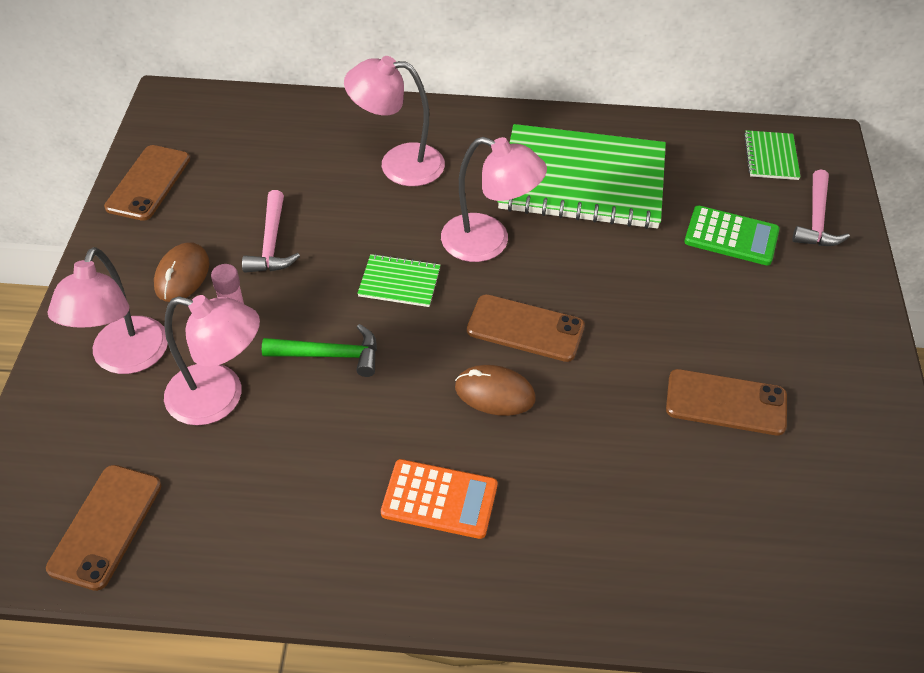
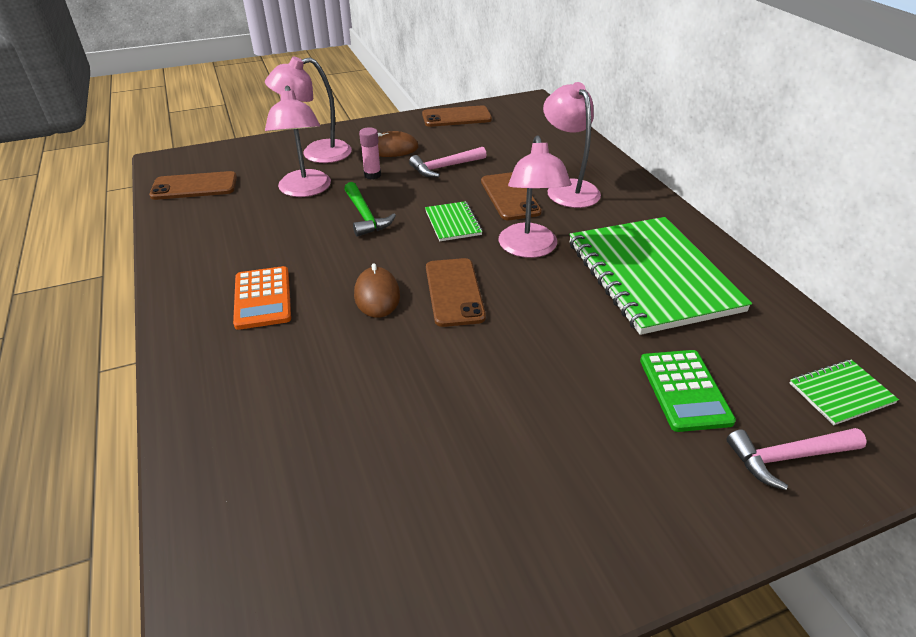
camera: 65 degrees right, 10 degrees down
(726, 403) = (456, 441): brown phone -> brown phone (510, 197)

